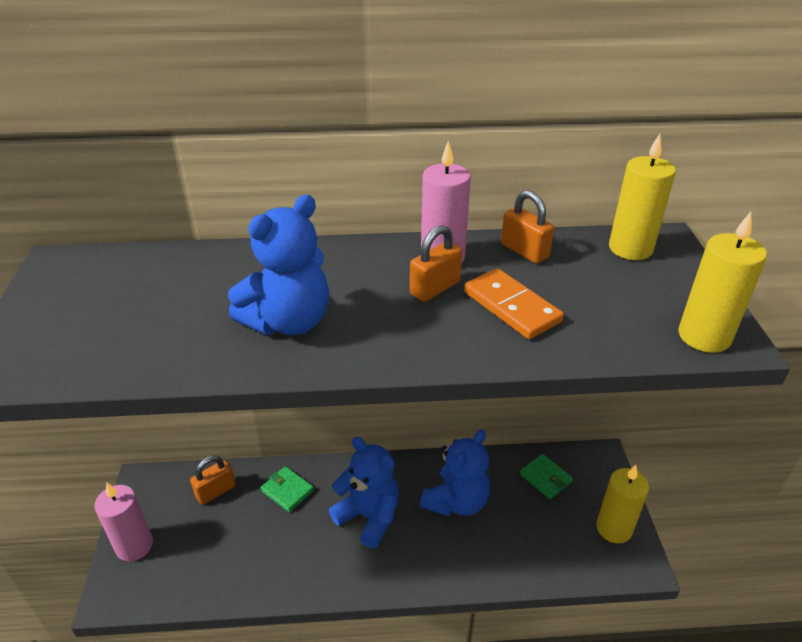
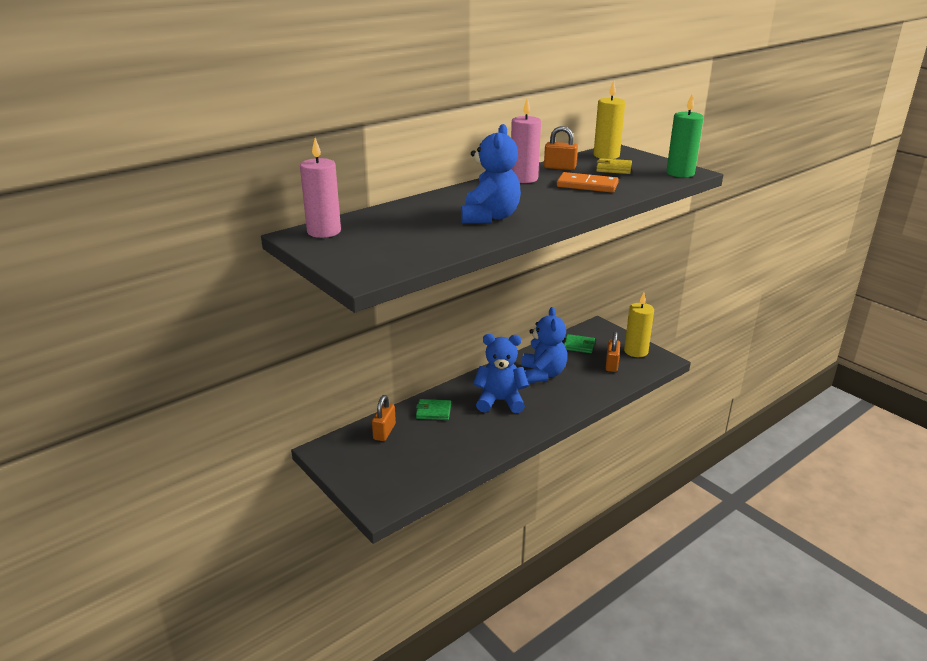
camera: 35 degrees left, 10 degrees down
(134, 545) = (362, 479): pink candle -> pink candle (324, 231)
(435, 288) = (540, 189): orange padlock -> orange padlock (611, 365)
(603, 283) = (613, 169): none -> yellow wallet
(704, 336) = (680, 173): yellow candle -> green candle

